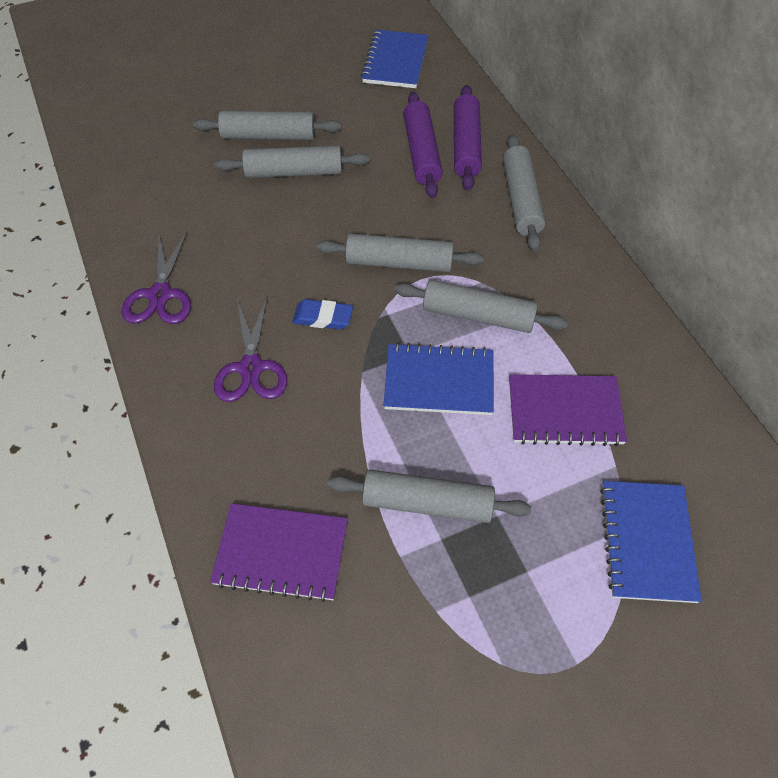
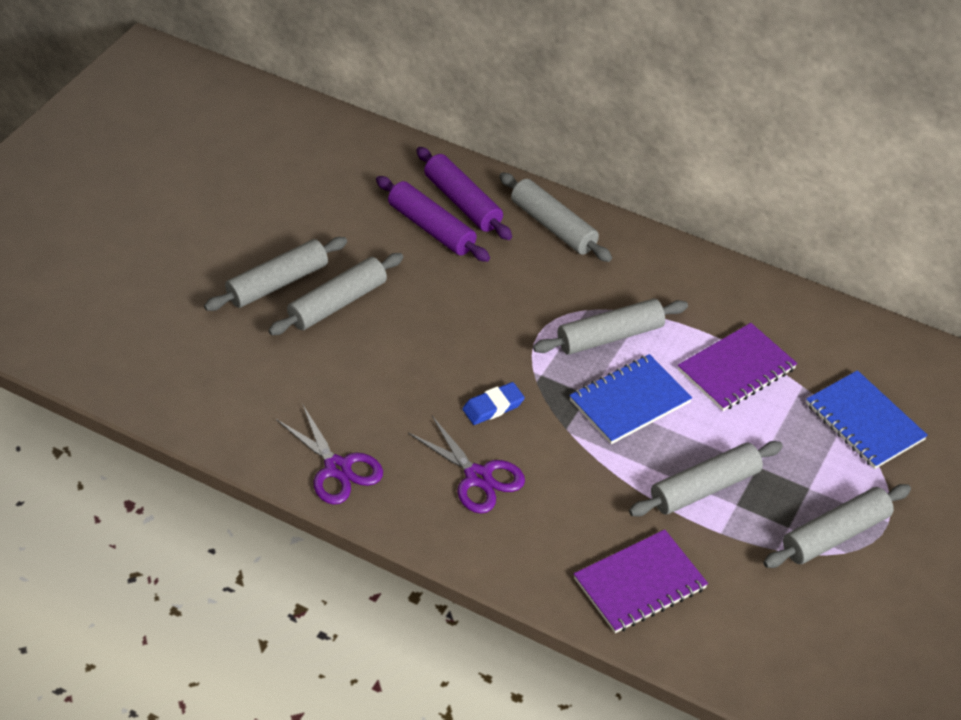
camera: 40 degrees left, 10 degrees down
(395, 61) = (320, 155): blue notebook -> none
(399, 262) = (508, 330): grey rolling pin -> grey rolling pin (835, 535)

